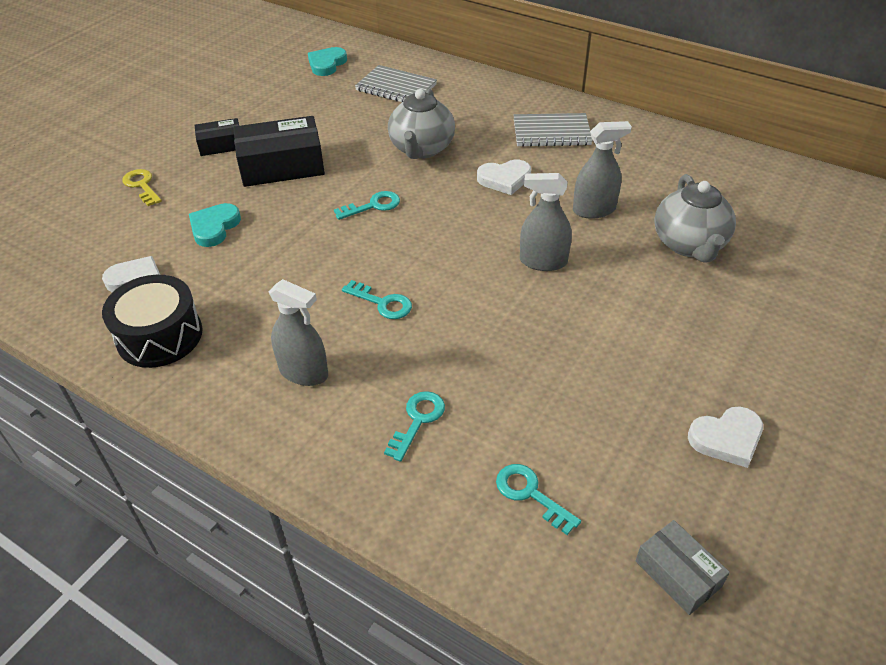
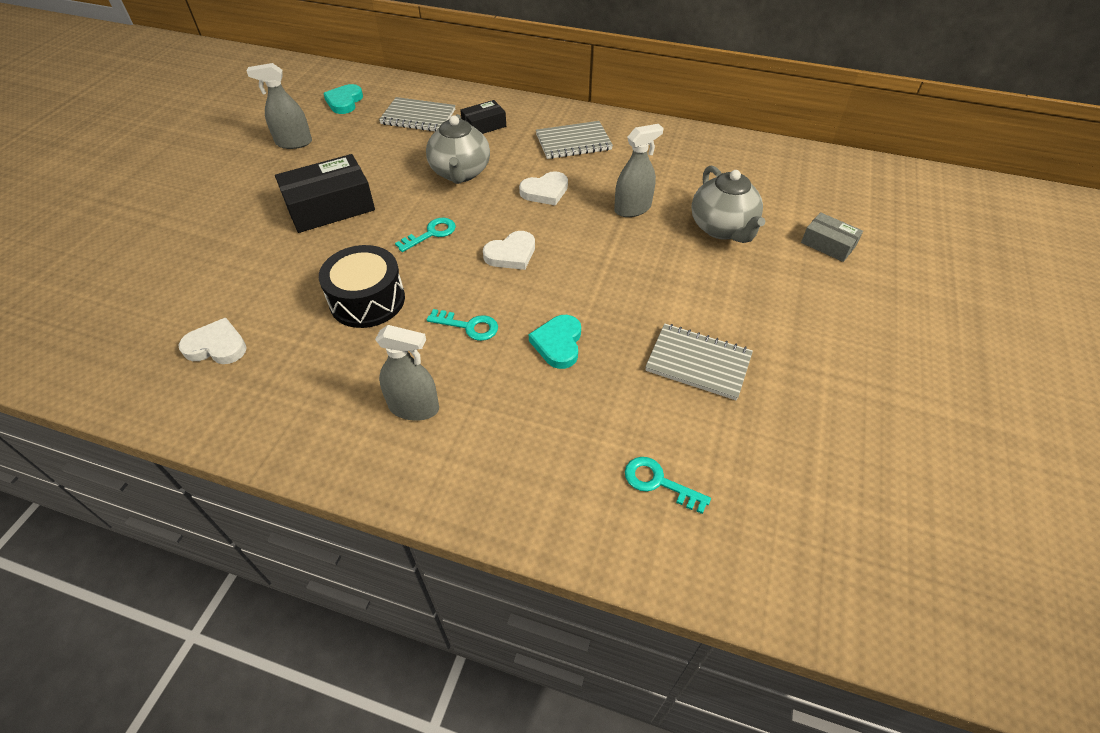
camera: 15 degrees left, 5 degrees up
(142, 185) = (192, 246): yellow key -> none
(159, 336) = (257, 397): black drum -> black drum (367, 300)
(214, 227) = (280, 278): turquoise heart -> turquoise heart (558, 344)
(221, 145) = (262, 194): black box -> black box (484, 125)
(418, 420) = (536, 433): turquoise key -> none
(543, 261) = (603, 263): grey spray bottle -> grey spray bottle (294, 143)
(614, 381) = (698, 363): none -> grey notebook
(678, 573) = (805, 527): grey box -> grey box (828, 244)
(726, 439) = (806, 397): white heart -> white heart (511, 254)

